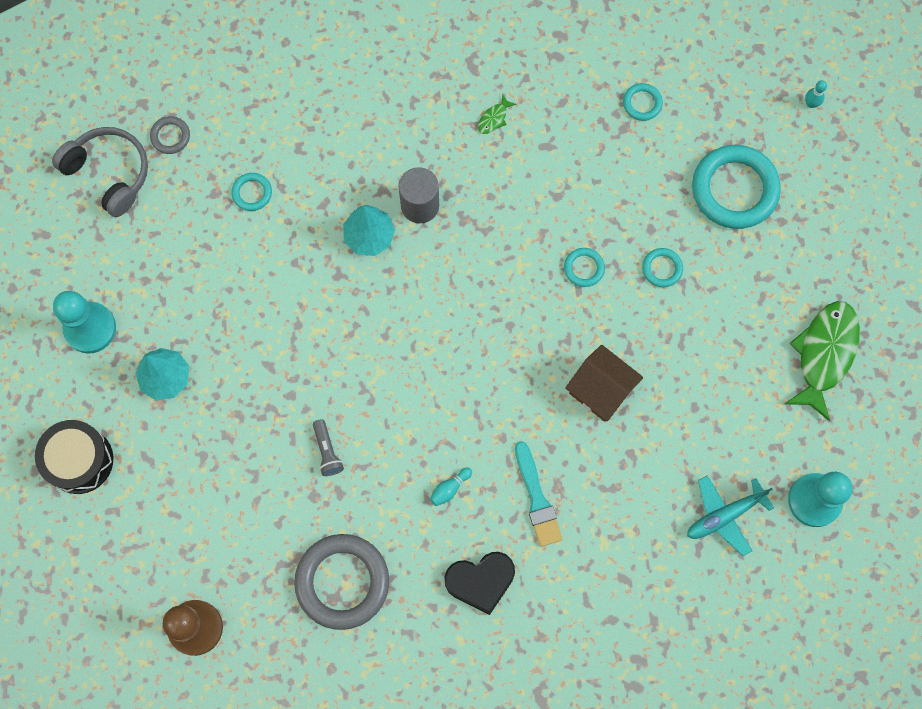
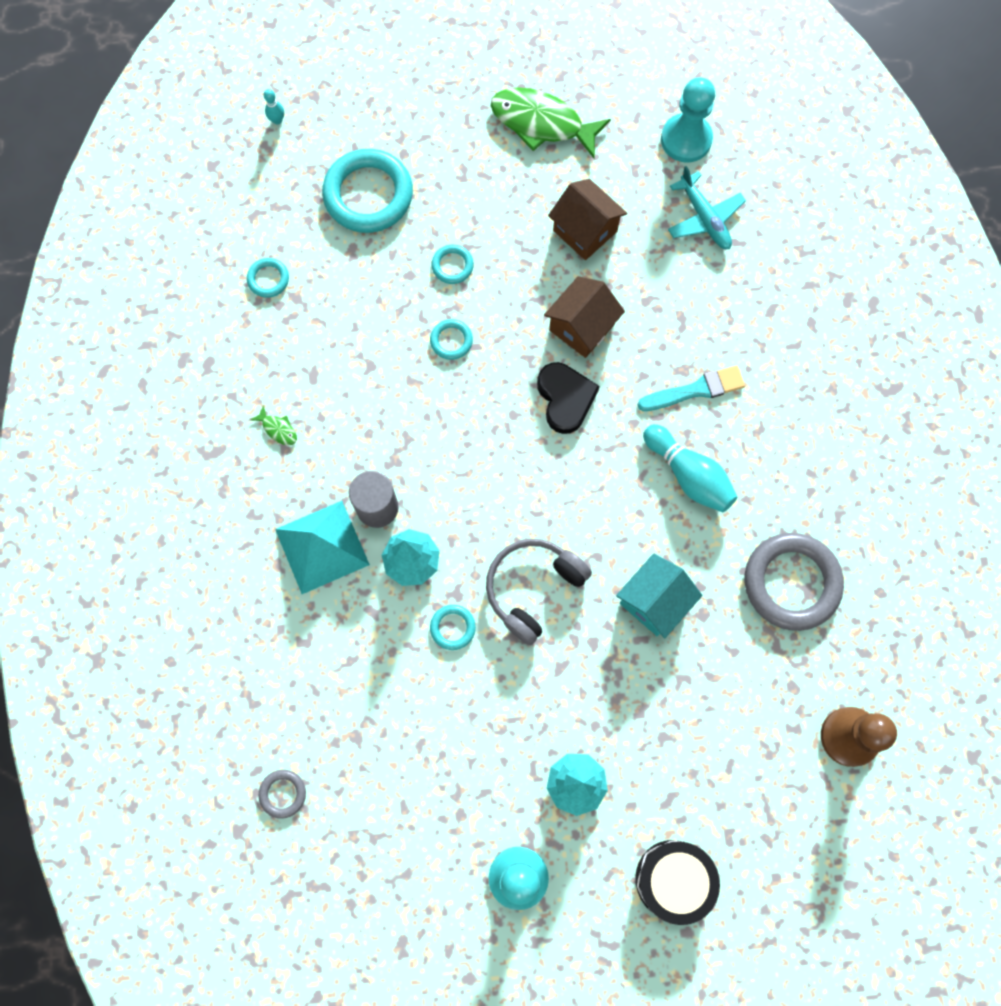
camera: 90 degrees left, 0 degrees up
(109, 173) = (326, 866): grey headphones -> grey headphones (533, 588)
(252, 193) = (357, 694): turquoise ring -> turquoise ring (452, 627)
(327, 451) = (654, 601): grey flashlight -> turquoise house
(384, 159) = (322, 546): none -> turquoise pyramid
(450, 488) = (689, 475): turquoise bowling pin -> turquoise bowling pin, size x2.14
(480, 581) = (782, 445): black heart -> black heart (565, 399)
(705, 395) = (585, 231): none -> brown house

